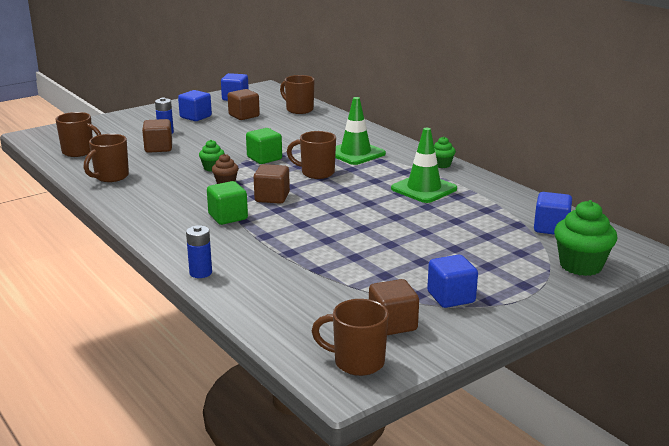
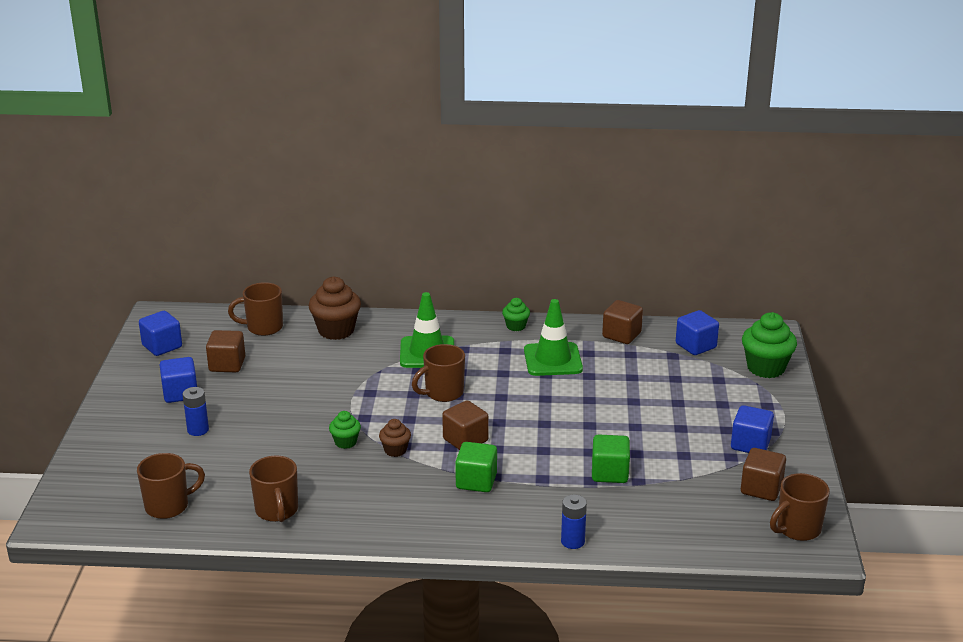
camera: 50 degrees left, 5 degrees up
(158, 148) = (239, 452): brown cube -> brown cube (621, 335)
(264, 158) = (365, 404): green cube -> green cube (609, 473)
(331, 125) = (336, 330): none -> brown cupcake

